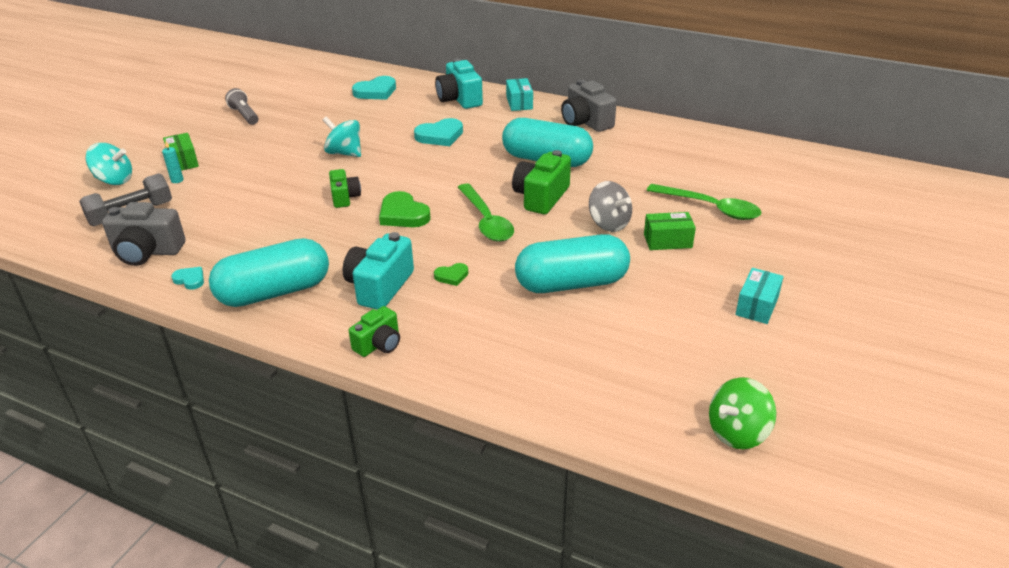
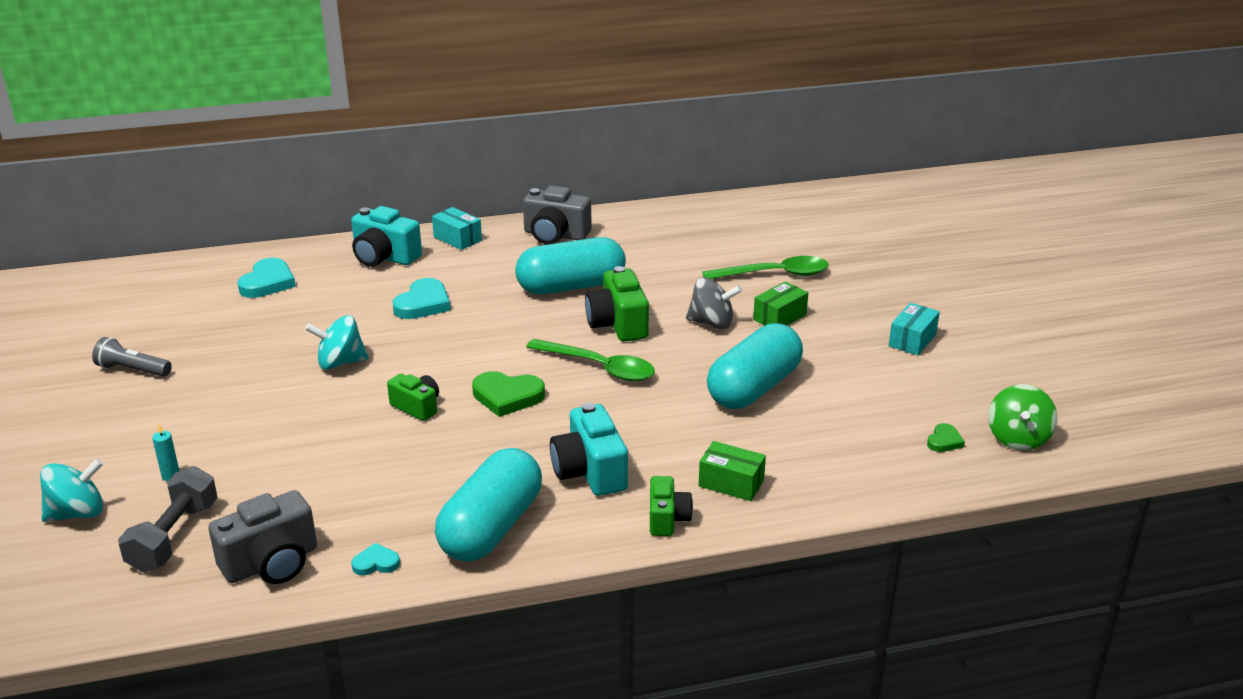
camera: 40 degrees left, 5 degrees down
(183, 161) = (140, 453): green box -> green box (731, 483)
(452, 276) = (642, 430): green heart -> green heart (944, 441)
(757, 306) = (912, 340): turquoise box -> turquoise box turned 45 degrees clockwise

